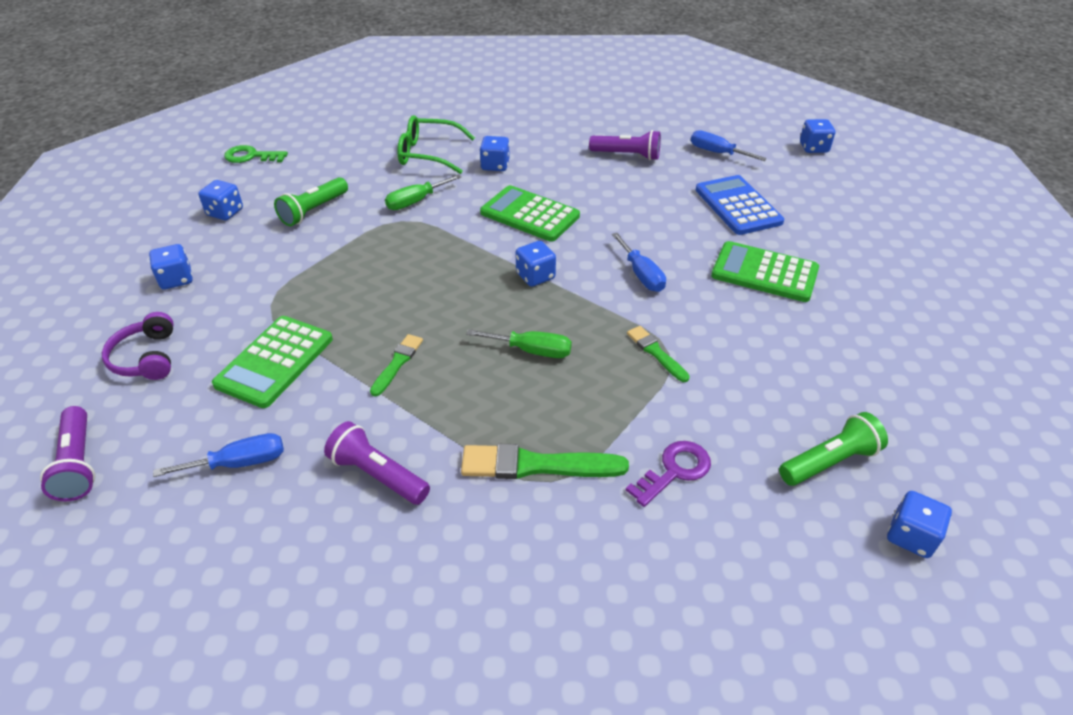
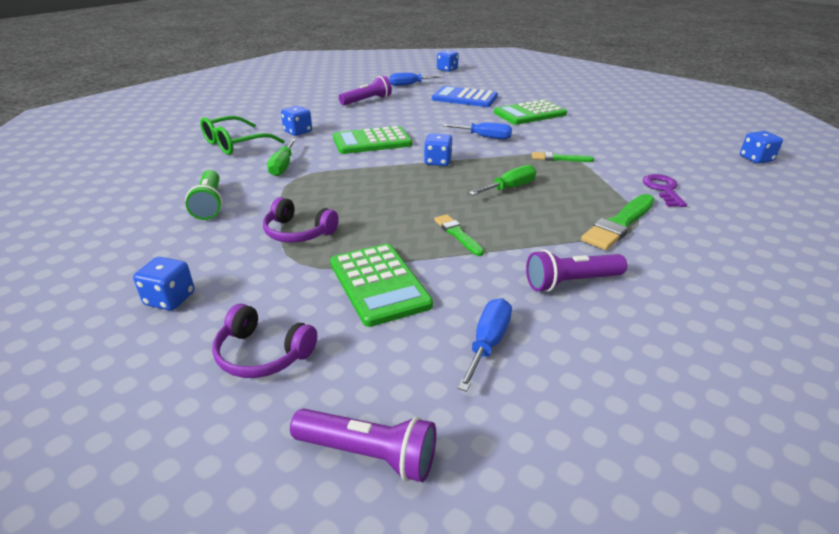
camera: 50 degrees left, 10 degrees down
(225, 212) = (120, 242): blue dice -> none
(251, 156) = (64, 204): green key -> none
(313, 277) = (298, 232): none -> purple headphones
(829, 462) = (690, 154): green flashlight -> none

